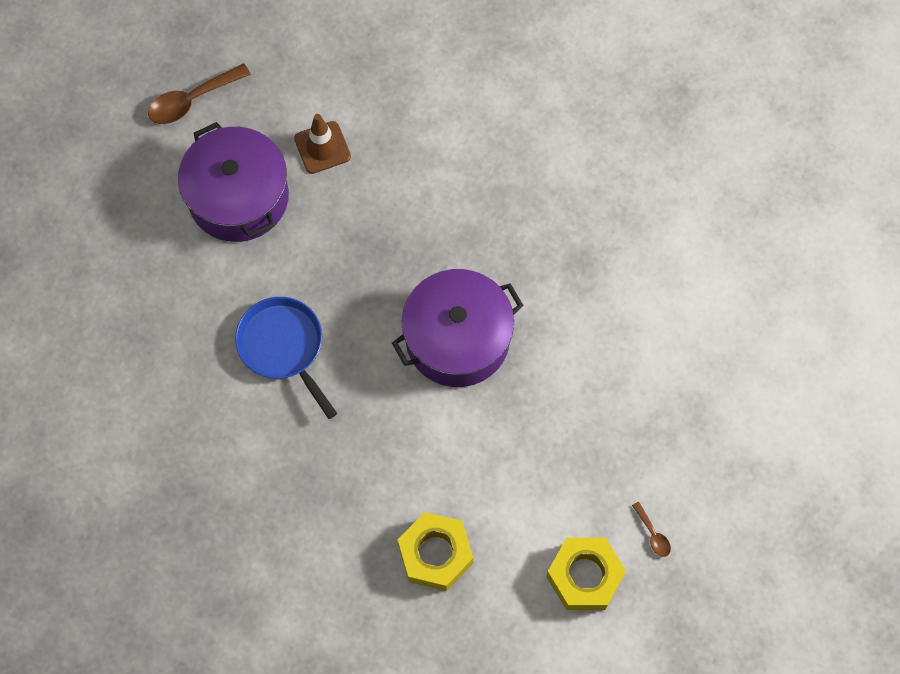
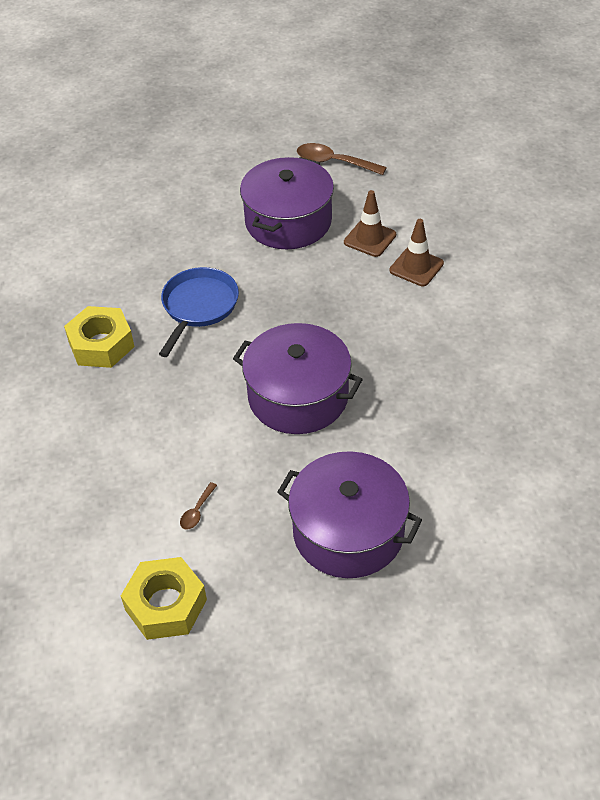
camera: 55 degrees right, 20 degrees down
(390, 138) = (416, 267): none -> brown traffic cone
(435, 554) = (106, 490): yellow nut -> yellow nut (101, 344)
(621, 398) = (348, 531): none -> purple pot
(653, 534) = (245, 632): brown spoon -> brown spoon (197, 511)

